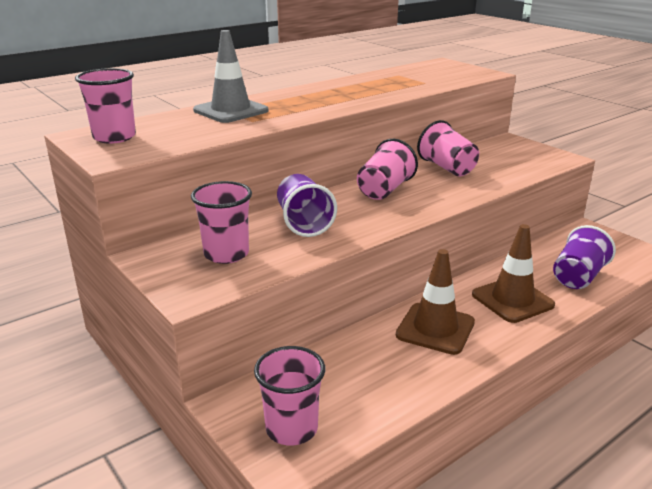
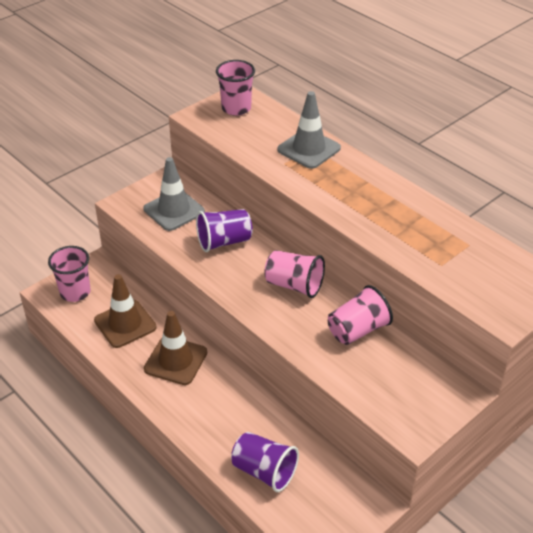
camera: 85 degrees right, 15 degrees up
(226, 254) = (174, 210): pink cup -> grey traffic cone
(512, 300) = (219, 414): brown traffic cone -> brown traffic cone (125, 324)

